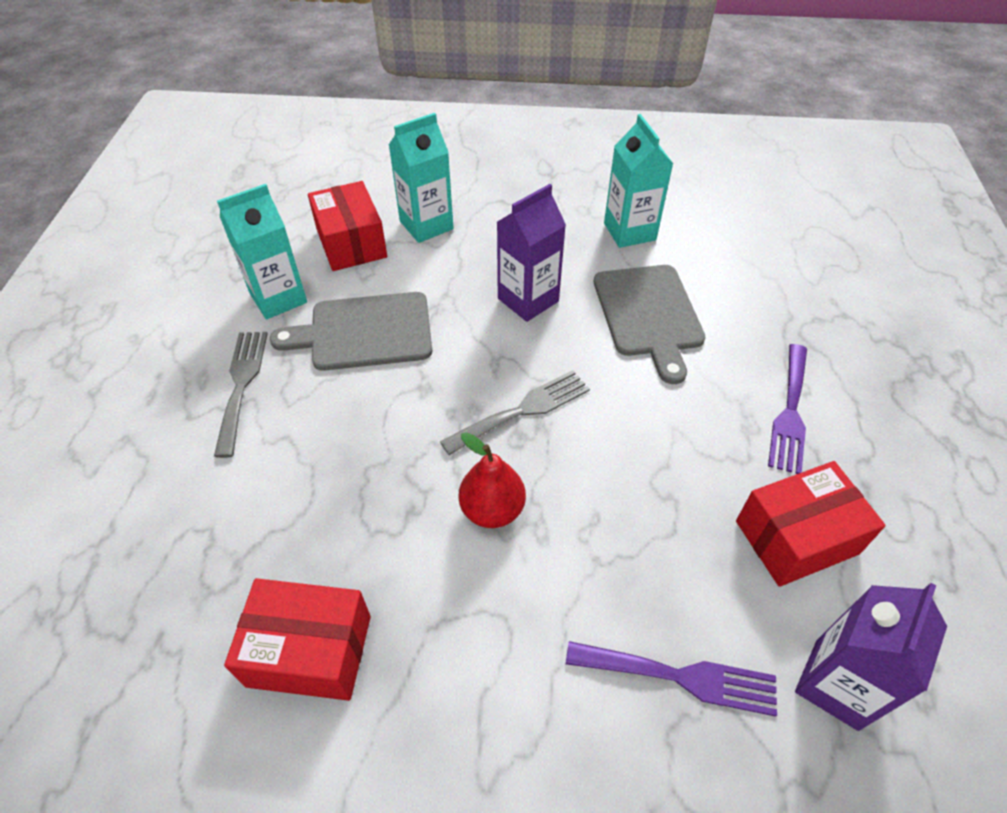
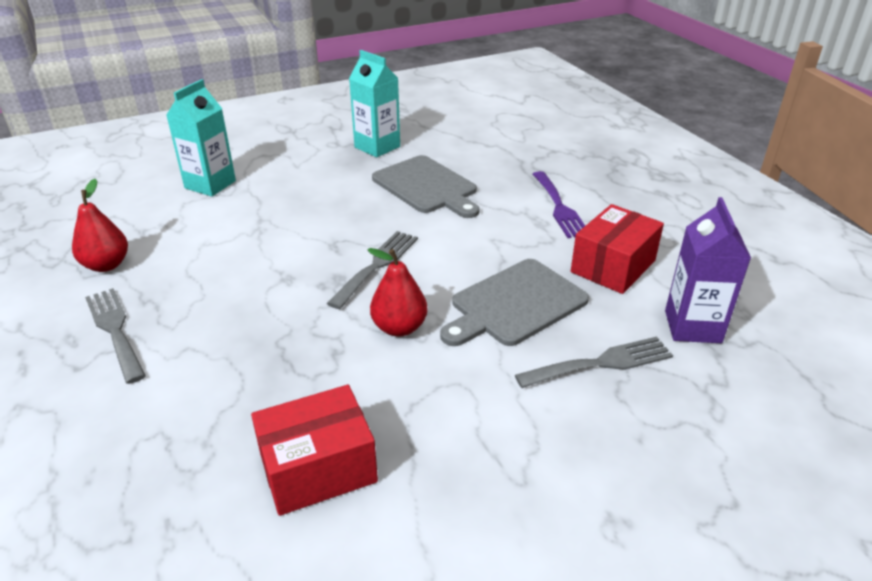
camera: 30 degrees left, 15 degrees down
(278, 298) = (106, 265): turquoise carton -> red pear
(351, 243) = (150, 212): red box -> none
(364, 332) = (207, 262): grey cutting board -> grey cutting board (515, 304)
(528, 300) = (330, 204): purple carton -> none
(681, 677) = (601, 363): purple fork -> grey fork

